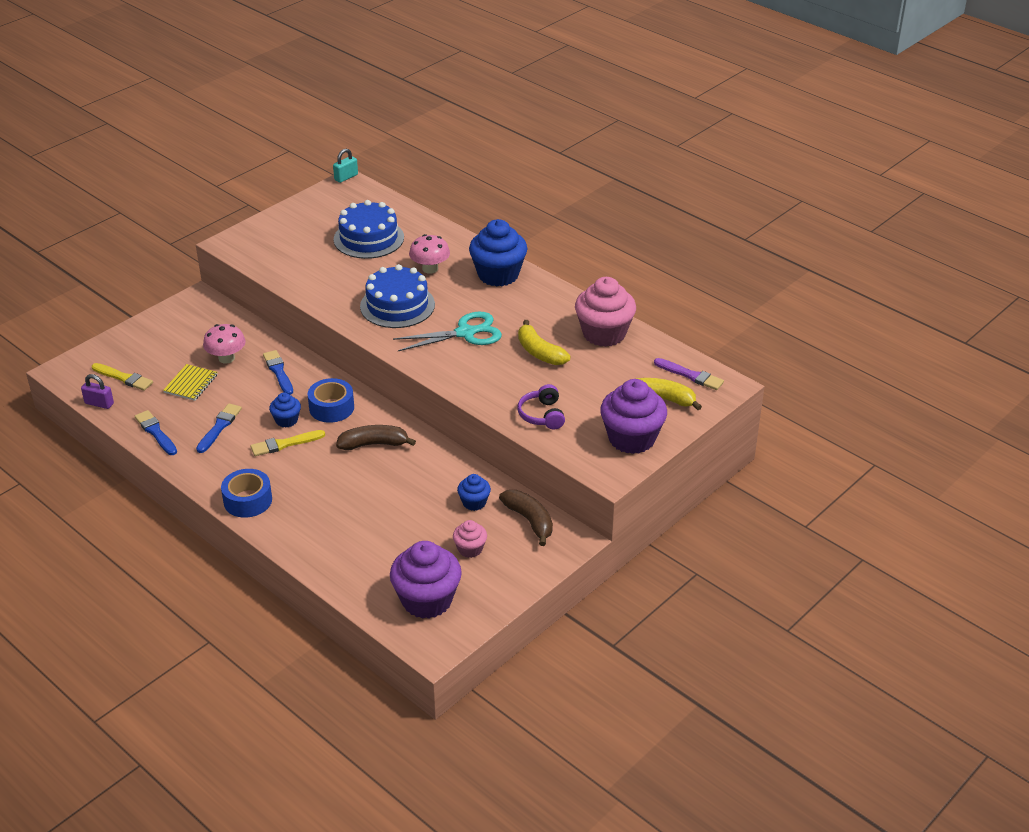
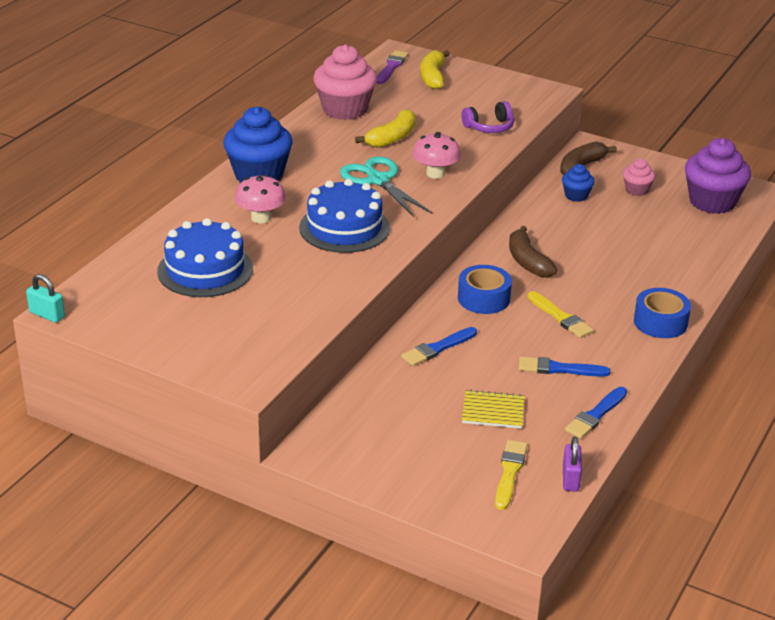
camera: 105 degrees left, 5 degrees down
(226, 358) = (429, 395): pink mushroom -> pink mushroom (435, 173)
(286, 420) = (521, 324): blue cupcake -> none
(631, 438) = (497, 86): purple cupcake -> none

